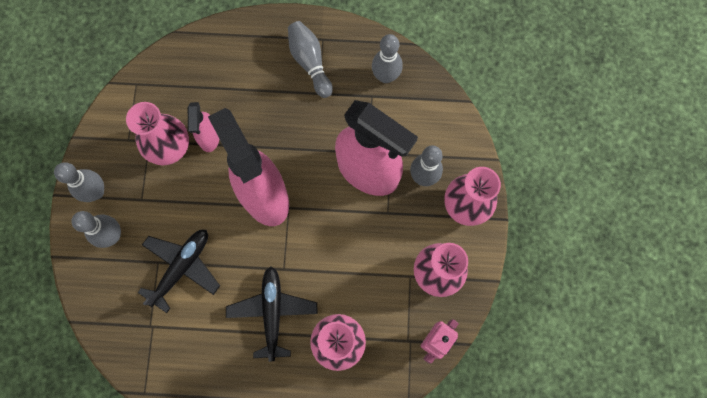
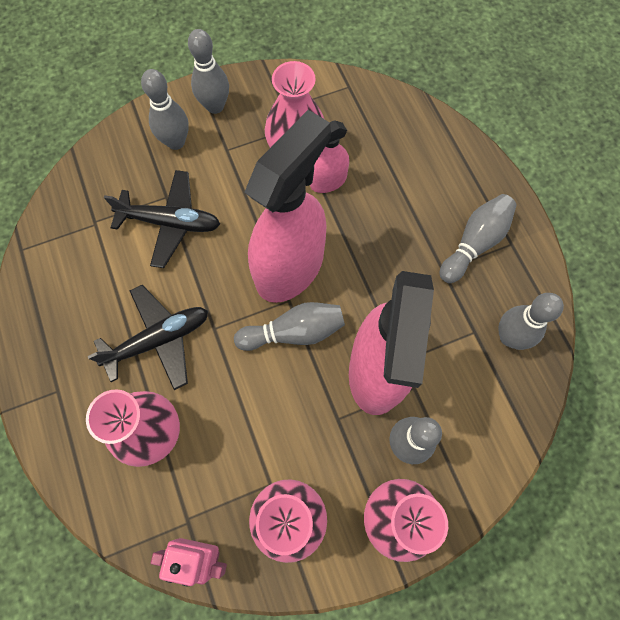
camera: 65 degrees right, 5 degrees down
(314, 214) = (294, 332): none -> grey bowling pin

